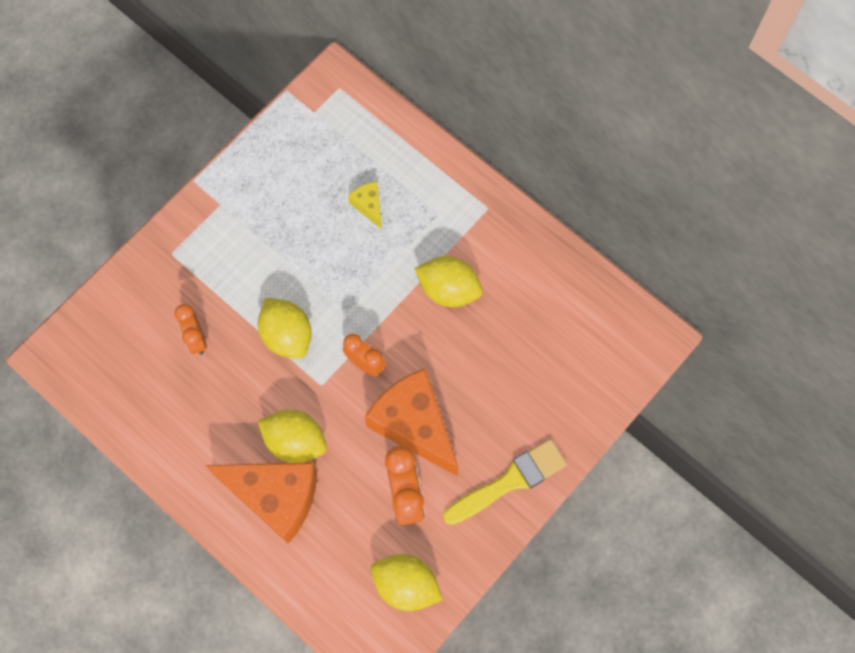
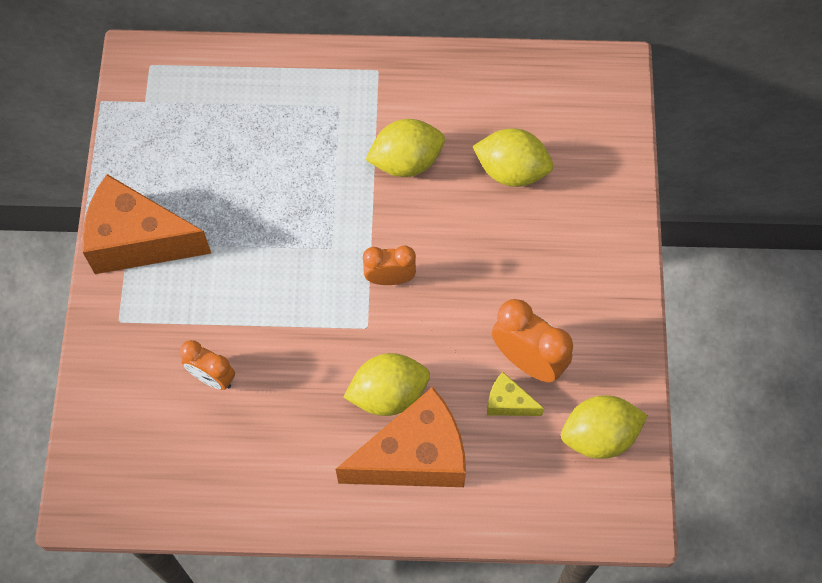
camera: 40 degrees left, 5 degrees down
(287, 335) = (296, 309): yellow lemon -> yellow lemon (511, 171)
(369, 206) = (270, 144): yellow cheese -> yellow cheese (508, 402)
(414, 425) = (481, 296): orange cheese -> orange cheese (138, 240)
(509, 481) = (605, 278): yellow brush -> none

